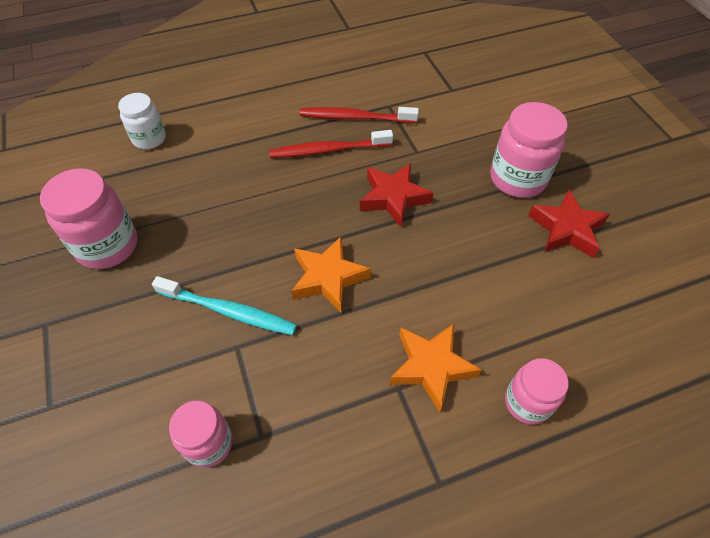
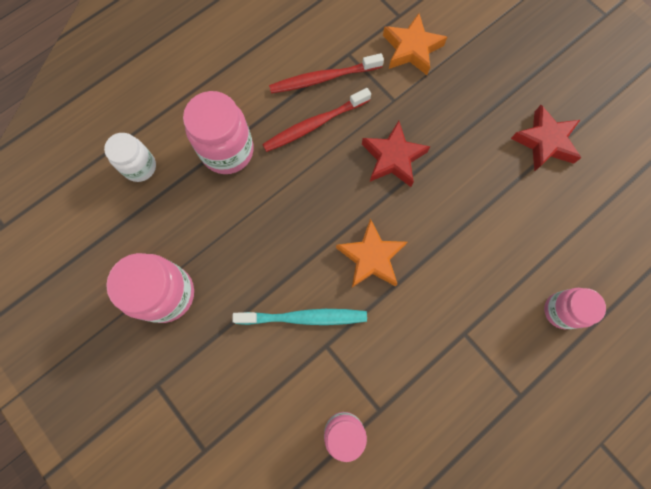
camera: 20 degrees left, 20 degrees up
(431, 367) = (482, 307): orange star -> orange star (411, 49)
(517, 179) = (490, 102): pink jar -> pink jar (227, 151)

